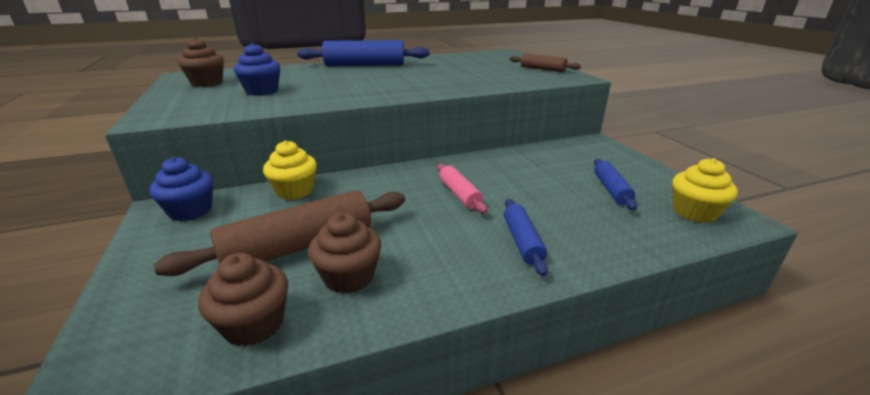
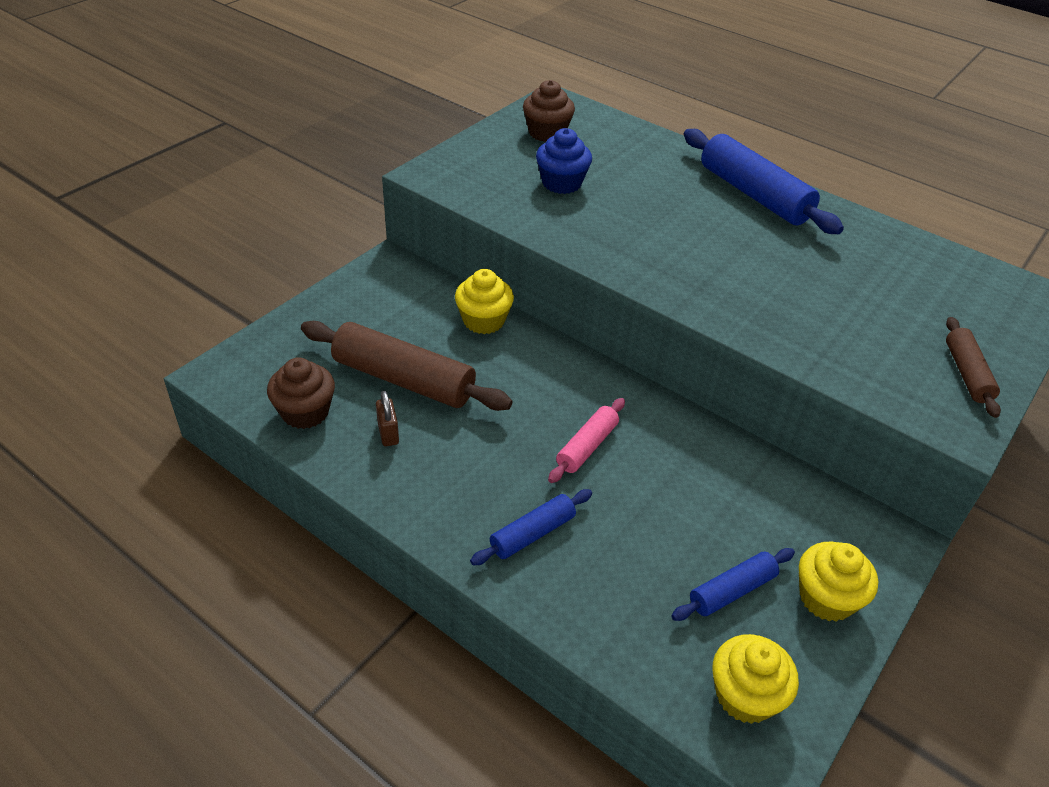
camera: 55 degrees right, 15 degrees up
(190, 211) = (399, 281): blue cupcake -> none
(349, 277) = (388, 433): brown cupcake -> brown padlock
(627, 168) = (826, 598): none -> yellow cupcake

